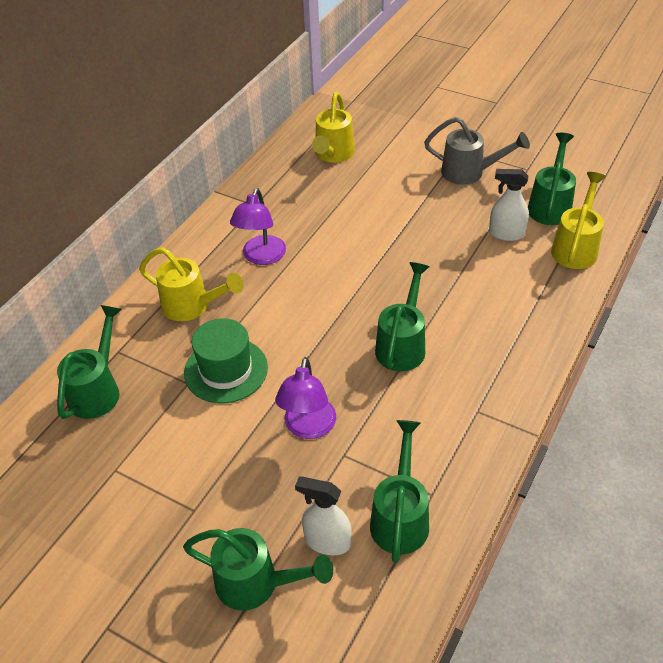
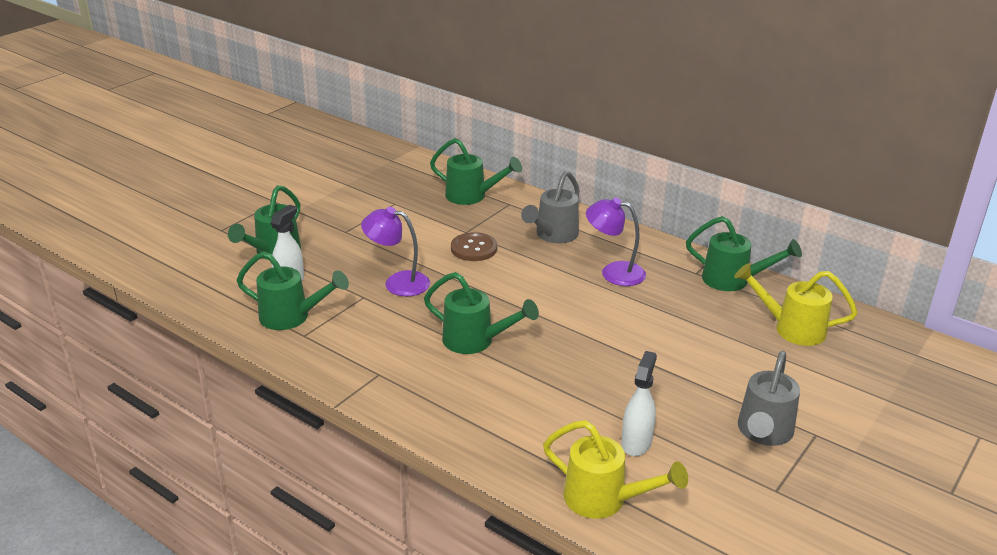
camera: 95 degrees right, 15 degrees down
(192, 306) = (553, 235): yellow watering can -> grey watering can
(226, 370) = (474, 248): green hat -> brown button
(550, 205) = (692, 495): green watering can -> green watering can (733, 280)

